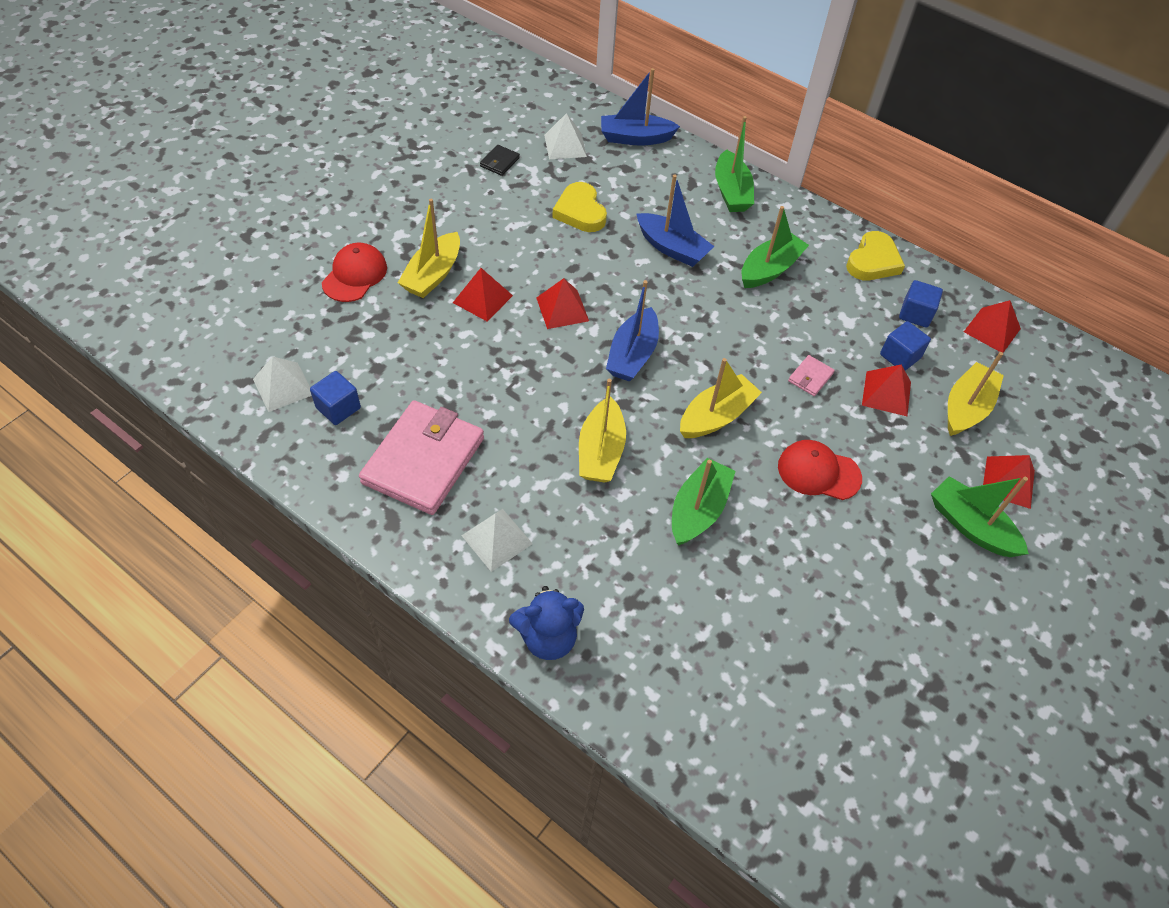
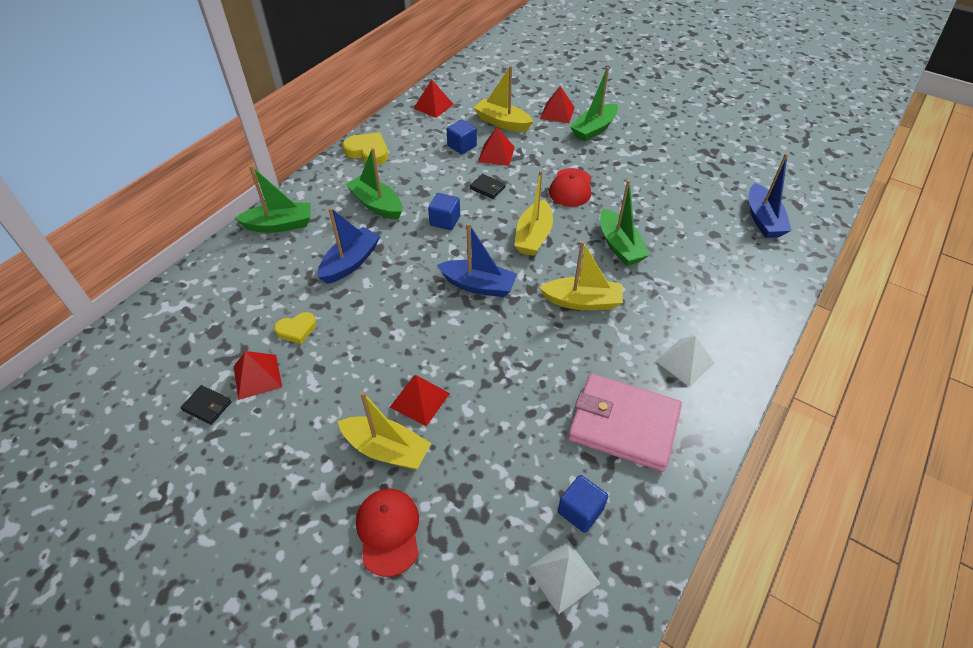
camera: 90 degrees left, 5 degrees down
(355, 275) = (388, 531): red cap -> red cap turned 60 degrees clockwise
(548, 637) = (753, 323): blue teddy bear -> none
(562, 309) = (429, 336): red pyramid -> red pyramid (257, 376)
(565, 145) = (190, 348): white pyramid -> none
(580, 211) = (297, 329): yellow heart -> yellow heart, size x0.65
(635, 138) = (189, 291): blue boat -> blue boat (763, 219)
(698, 510) = (619, 246): green boat -> green boat turned 135 degrees counterclockwise
(716, 416) = (533, 236): yellow boat -> yellow boat turned 120 degrees counterclockwise
(810, 377) = (487, 188): pink wallet -> black wallet
(915, 314) = (421, 136): blue cube -> blue cube (445, 221)

